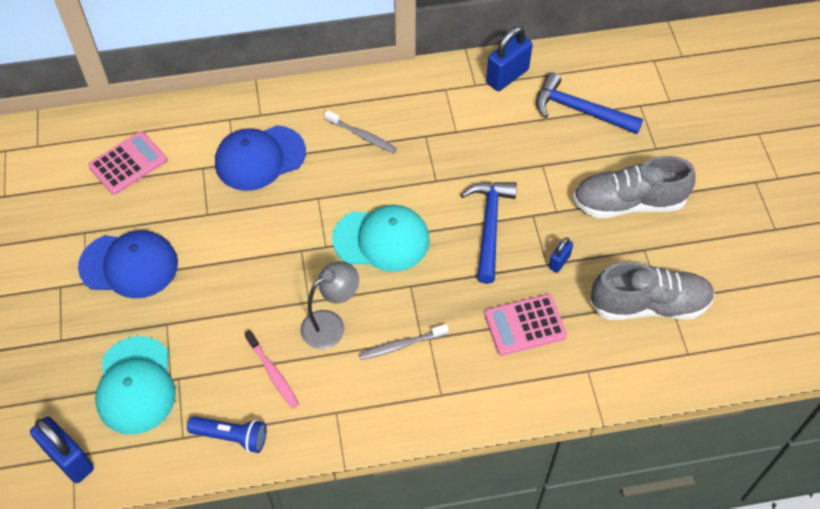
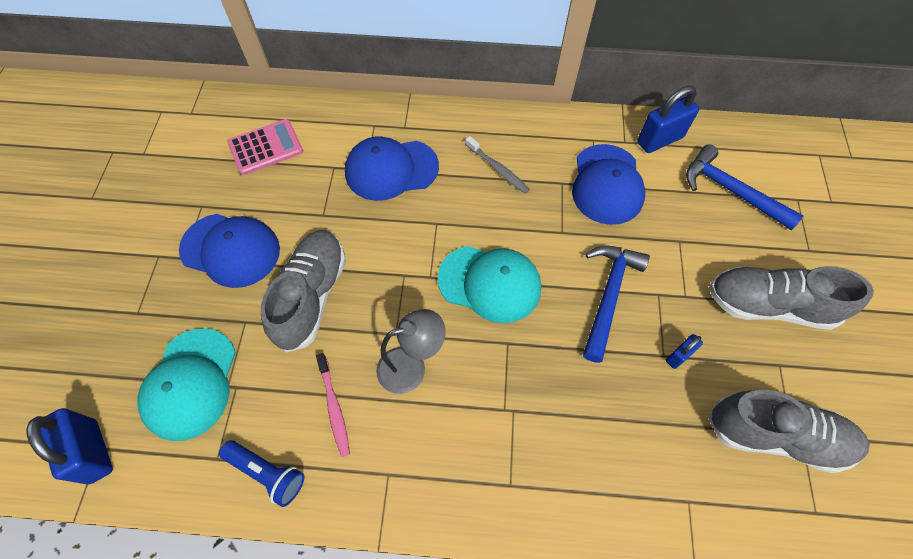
camera: 15 degrees right, 5 degrees up
(221, 287) = (311, 295): none -> grey shoe
(401, 345) = (480, 411): grey toothbrush -> none
(467, 128) = (607, 184): none -> blue cap
(525, 325) = (625, 423): pink calculator -> none

